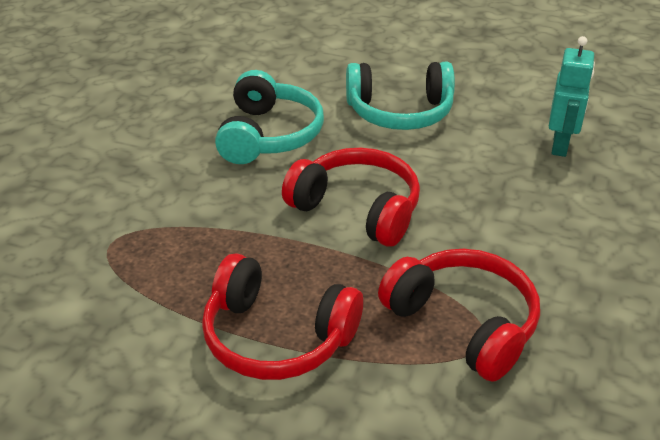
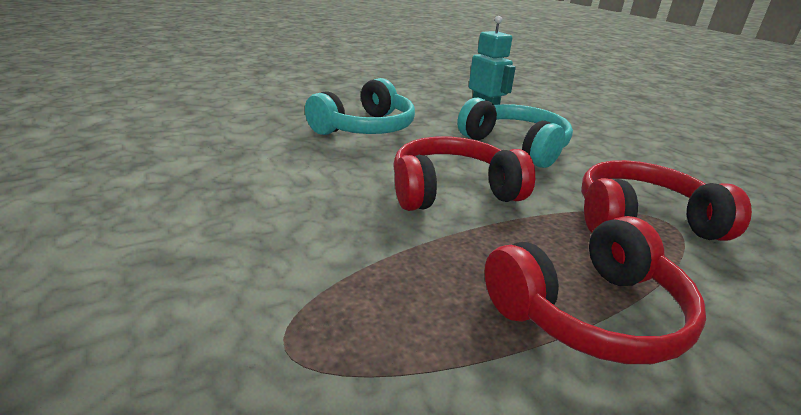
camera: 50 degrees left, 10 degrees down
(268, 135) = (291, 175): turquoise headphones -> turquoise headphones (516, 146)

